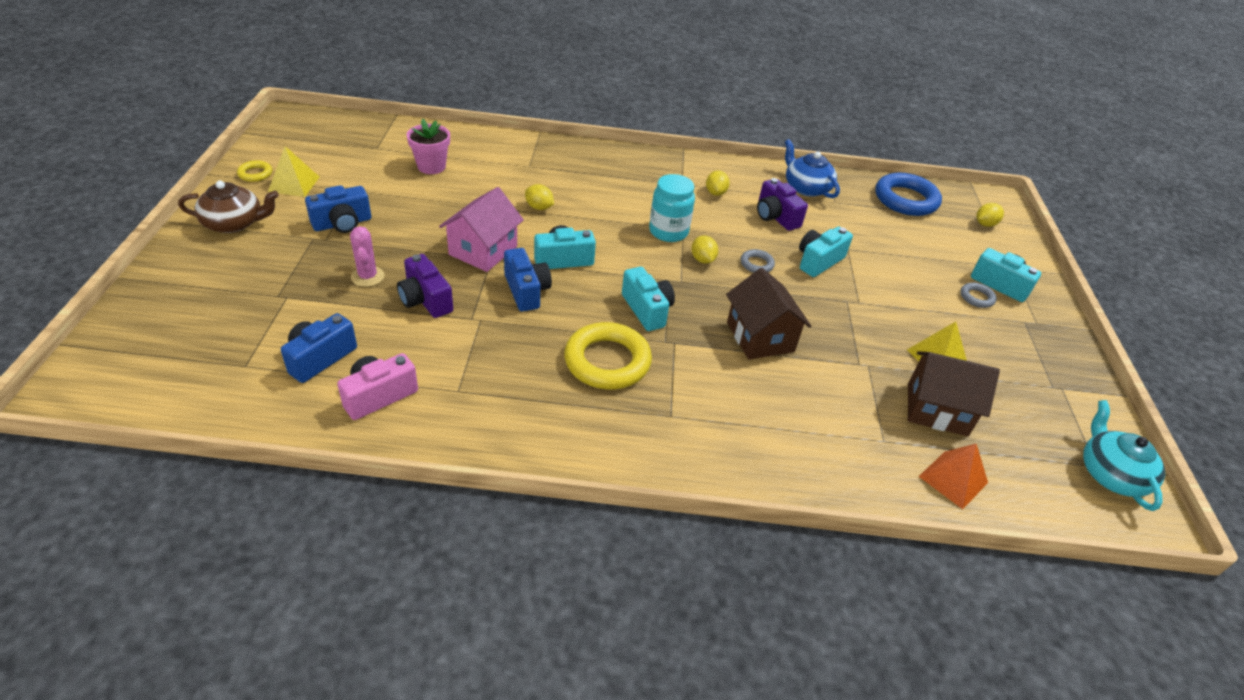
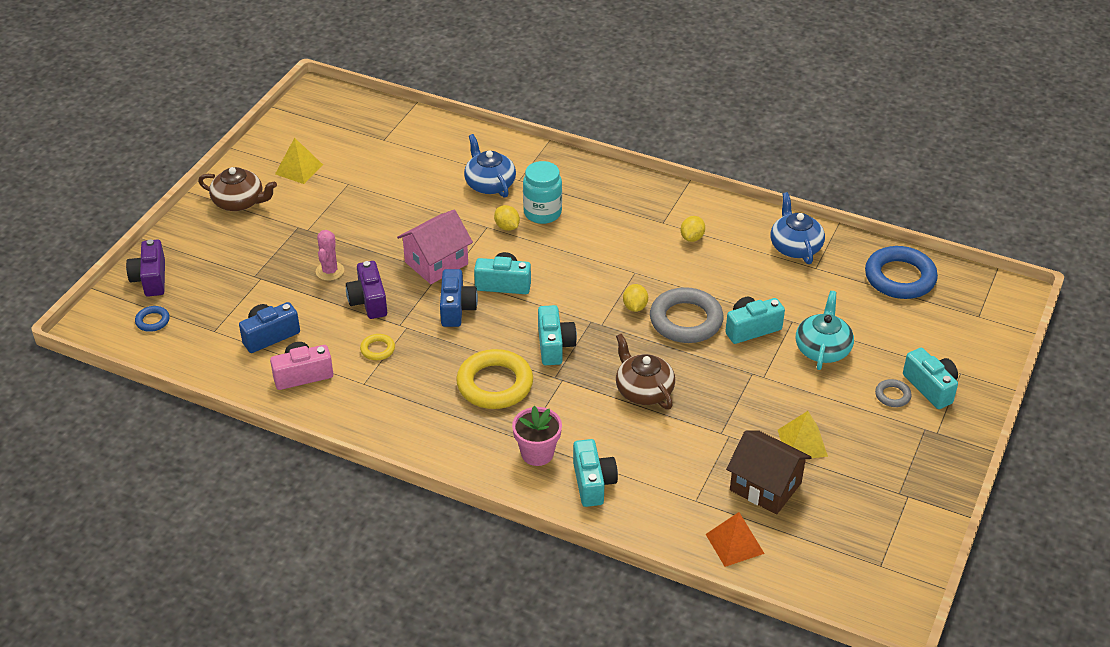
camera: 25 degrees right, 0 degrees up
(157, 369) = (152, 321): none -> blue ring
(255, 174) = (270, 153): yellow ring -> yellow ring (377, 349)
(342, 223) = (326, 216): blue camera -> none
(431, 166) = (426, 167): pink flower pot -> pink flower pot (537, 453)
(502, 173) = (489, 184): none -> blue teapot
(668, 232) = (618, 272): turquoise jar -> turquoise jar (542, 213)
(756, 264) = (686, 320): grey ring -> grey ring, size x2.16
(760, 337) = (643, 390): brown house -> brown teapot
(771, 447) = (593, 483): none -> turquoise camera
(775, 217) = (739, 274): purple camera -> purple camera (151, 279)
(985, 224) = (971, 320): yellow lemon -> none
(1110, 474) = (887, 575): turquoise teapot -> turquoise teapot (822, 349)

